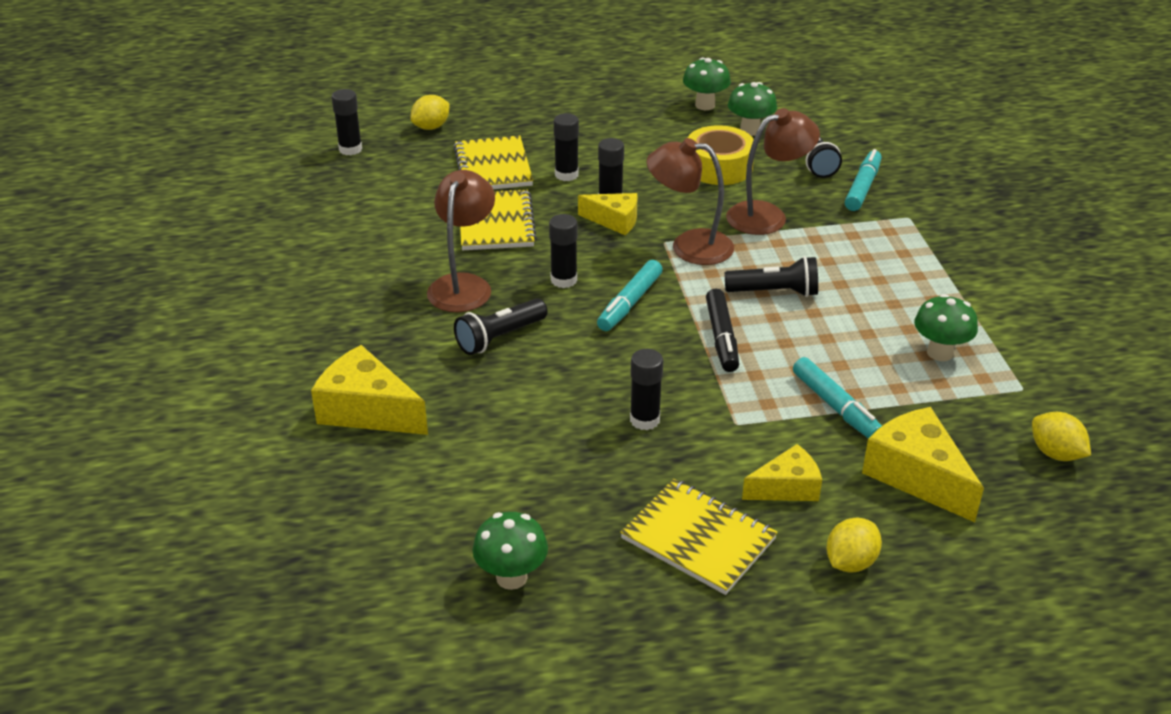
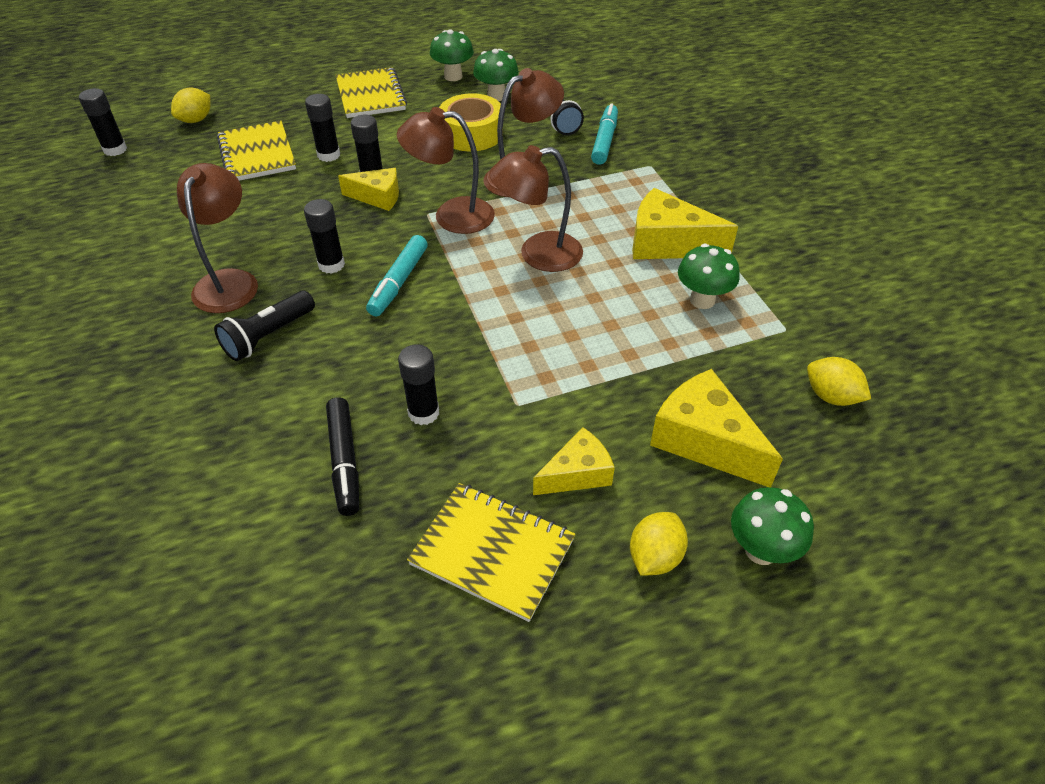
camera: 10 degrees left, 10 degrees up
(367, 410) = (125, 441): yellow cheese -> yellow cheese (668, 244)
(496, 223) = (261, 211): yellow notebook -> yellow notebook (370, 95)
(511, 577) = (289, 636): green mushroom -> green mushroom (761, 550)
(721, 338) = (492, 309): black marker -> black marker (344, 461)
(774, 292) = (538, 254): black flashlight -> brown lamp
(835, 407) = (613, 372): turquoise marker -> none

